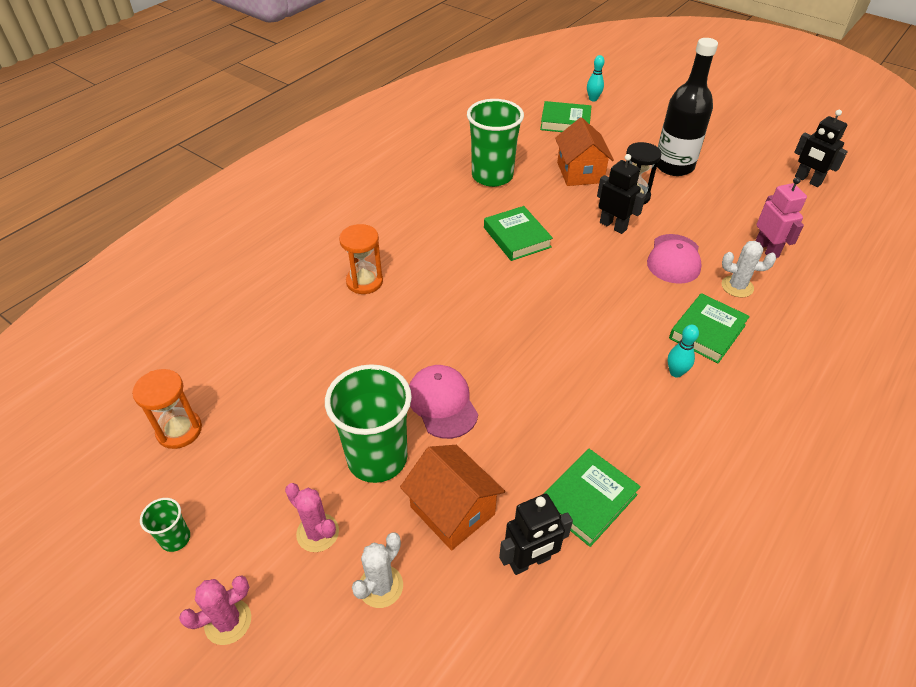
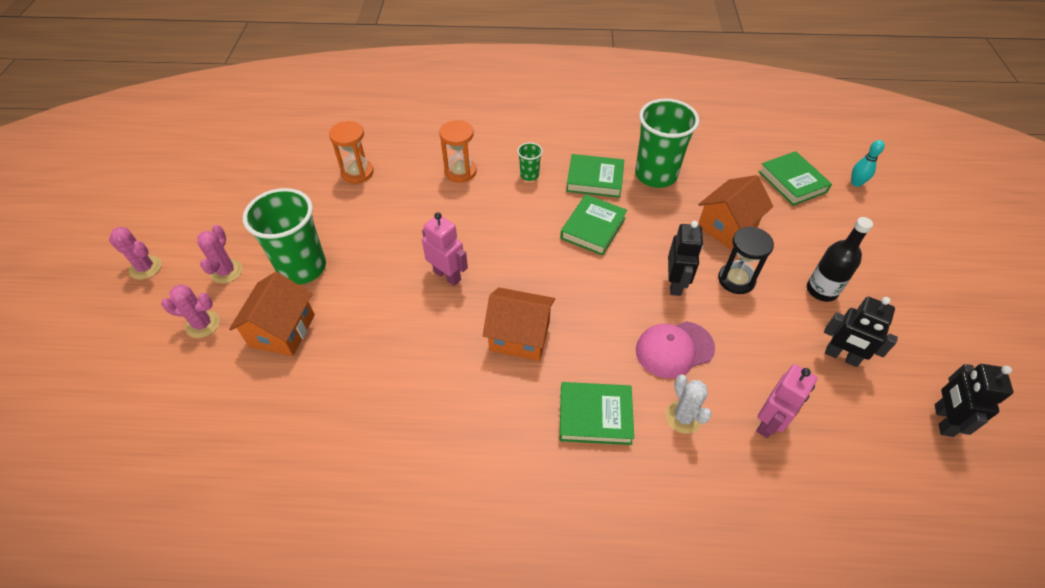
camera: 55 degrees right, 5 degrees up
(175, 538) = (189, 212): green cup -> green cup (529, 175)
(179, 430) = (266, 166): orange hourglass -> orange hourglass (357, 172)
(381, 586) = (203, 324): white cactus -> pink cactus
(442, 403) = (375, 275): pink cap -> none
(489, 351) = (447, 275): none -> pink robot
(530, 561) = (263, 397): black robot -> black robot (841, 356)
(588, 500) = (339, 408): green book -> green book (595, 179)
(597, 336) = (519, 336): none -> orange house
(674, 166) = (821, 290): black bottle -> black bottle, size x0.65
(675, 372) = (521, 412): turquoise bowling pin -> none

